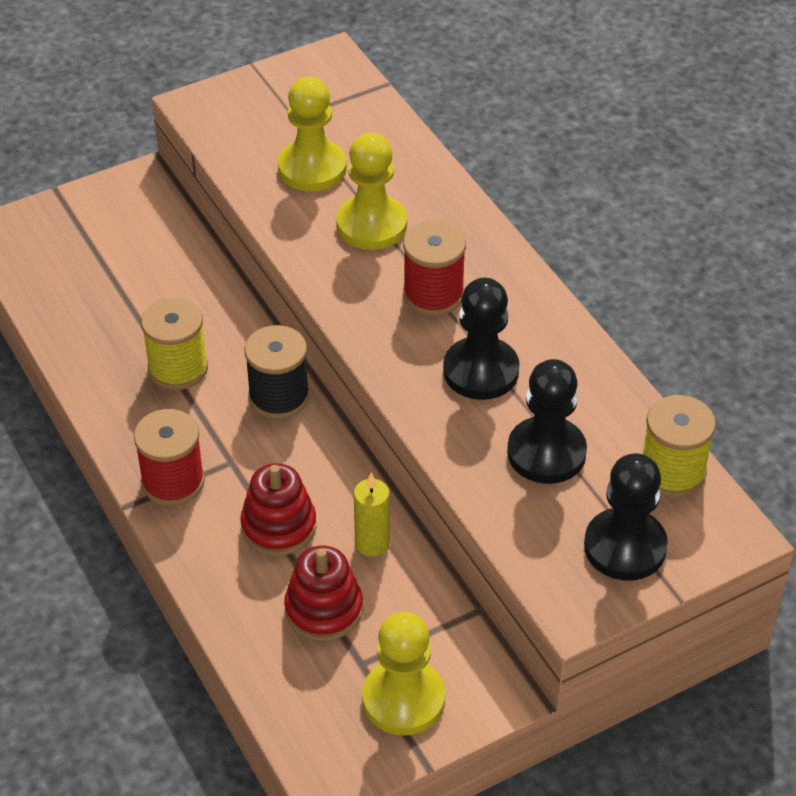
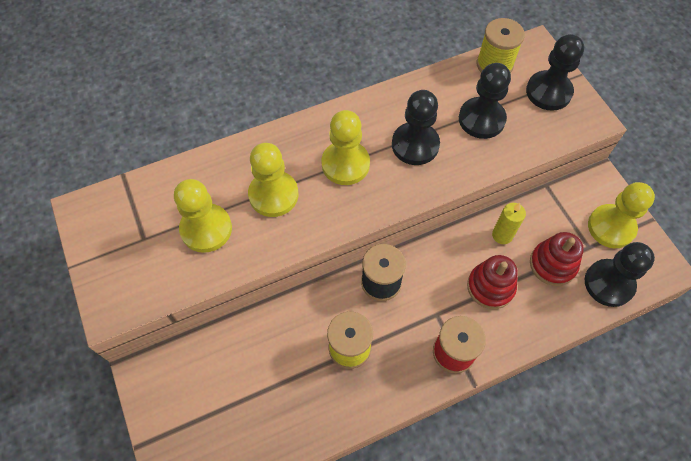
camera: 85 degrees left, 15 degrees up
(294, 686) = (609, 283): none -> black pawn
(433, 294) = (345, 164): red spool -> yellow pawn

